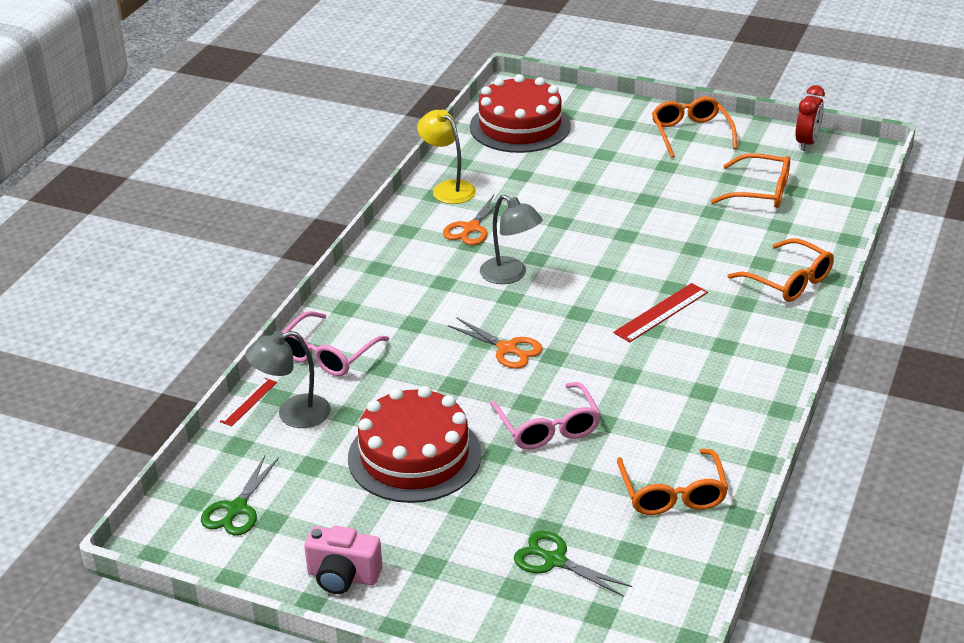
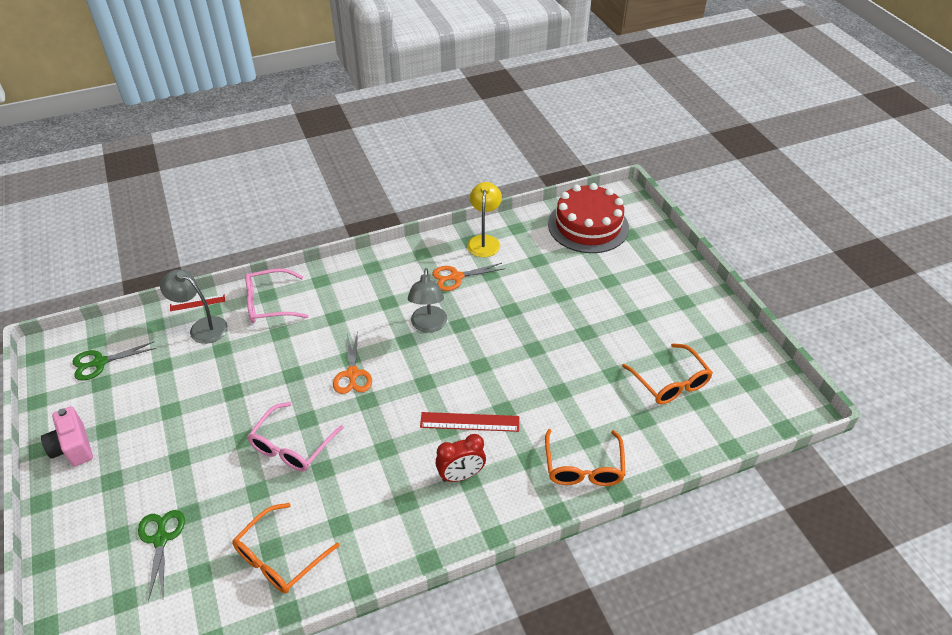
camera: 45 degrees right, 10 degrees up
(414, 456) = (209, 403): red cake -> none
(691, 133) = (689, 304): orange glasses -> none
(807, 143) = (763, 368): red clock -> red clock (461, 475)

